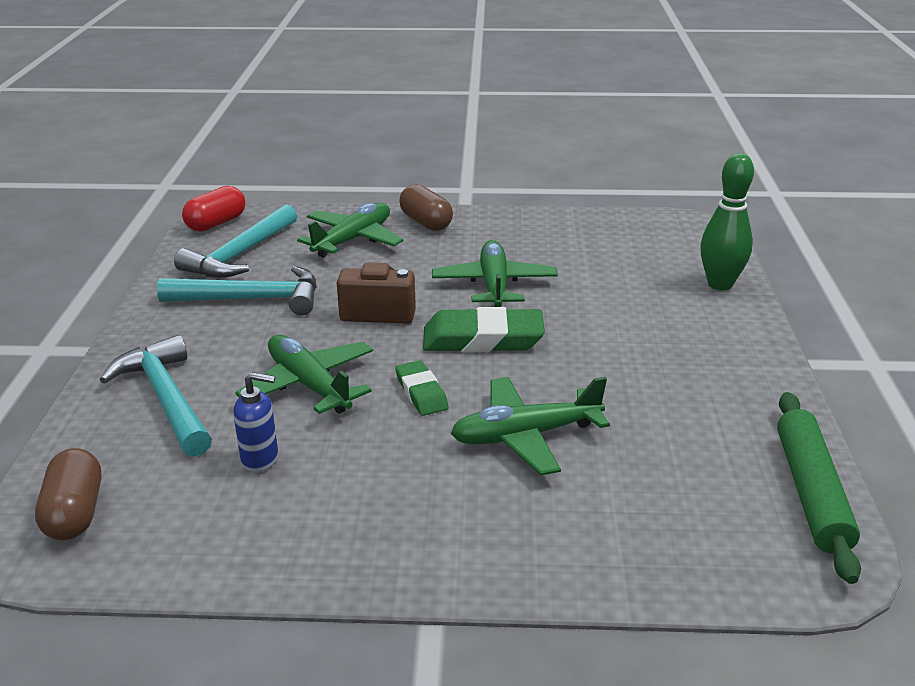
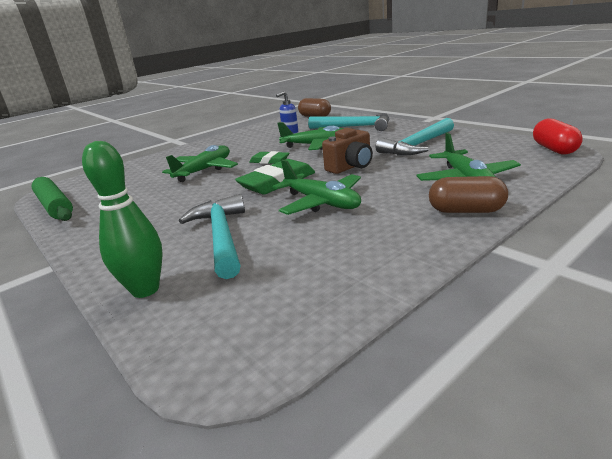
camera: 140 degrees right, 5 degrees down
(240, 255) = (485, 149): turquoise hammer -> turquoise hammer (221, 236)

